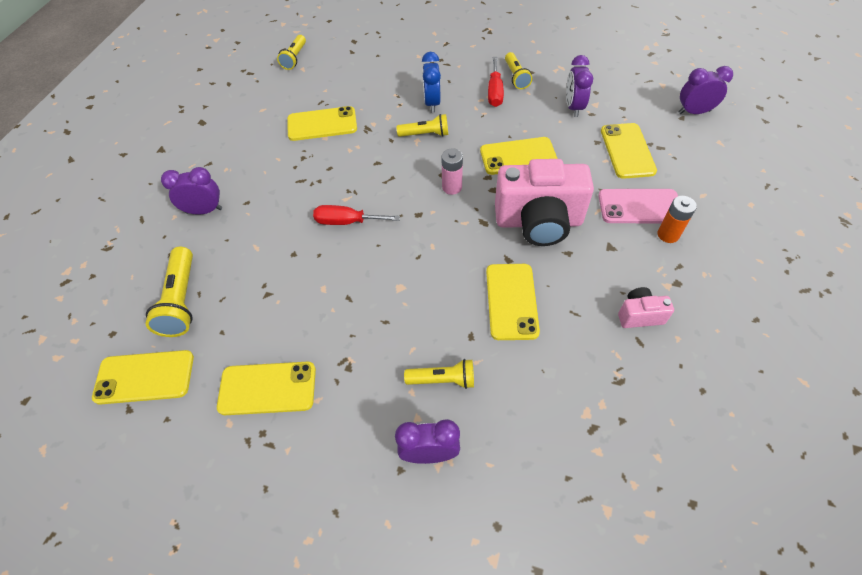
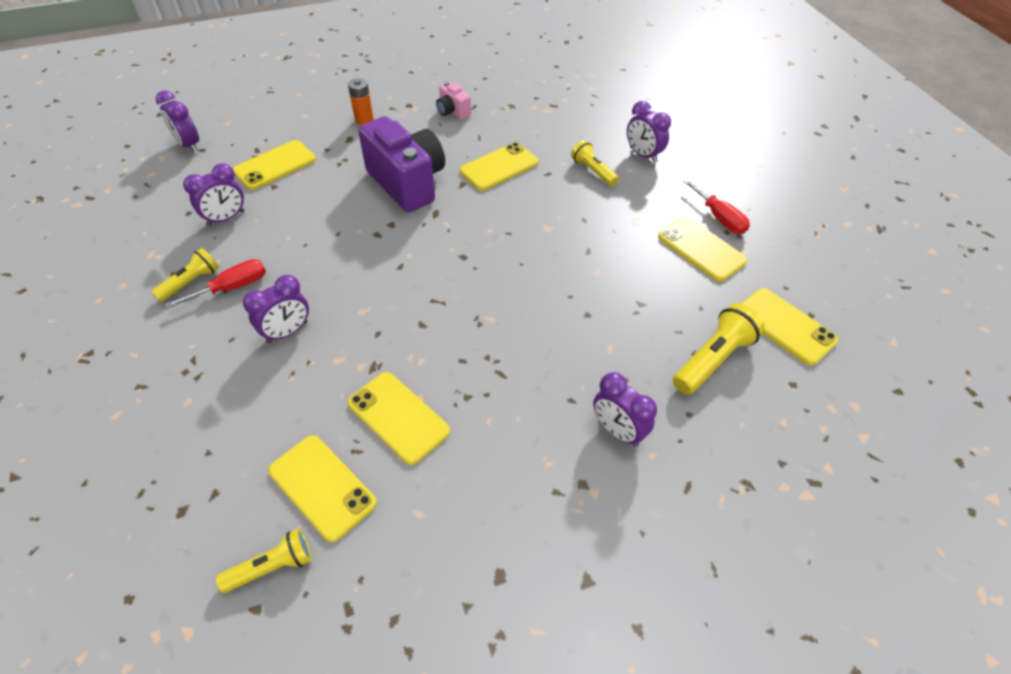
camera: 130 degrees left, 5 degrees down
(347, 222) = (517, 300): red screwdriver -> red screwdriver (719, 218)
(425, 134) = (347, 309): yellow flashlight -> none
(432, 103) = (287, 332): blue clock -> purple clock
(452, 187) = (410, 251): pink battery -> none
(518, 156) = (332, 226): yellow phone -> yellow phone (322, 487)
(538, 222) = (407, 183): pink camera -> purple camera
(639, 207) = (344, 140): pink phone -> none

